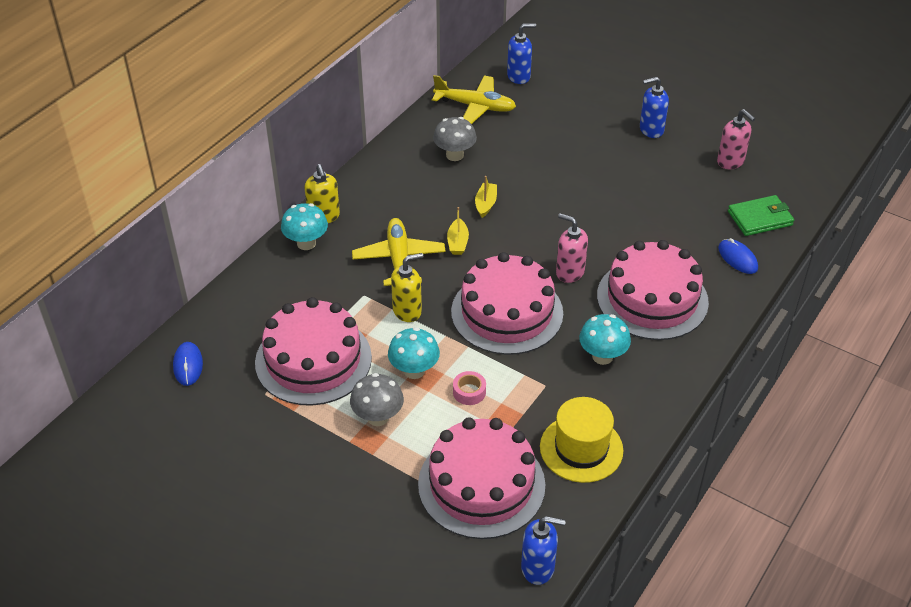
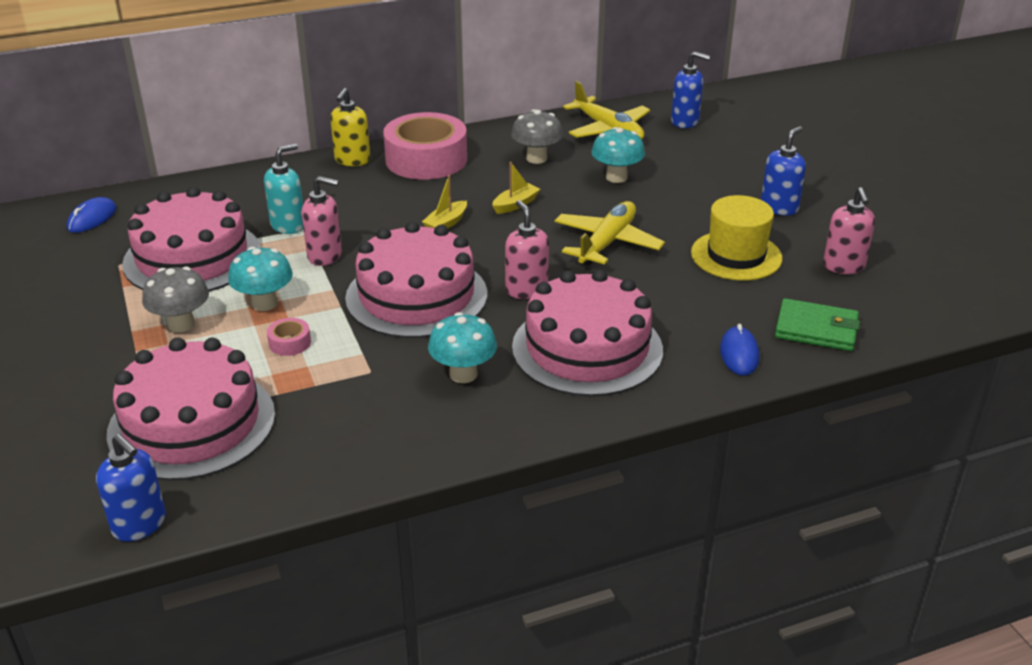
camera: 35 degrees right, 10 degrees down
(306, 243) = (310, 173): turquoise mushroom -> turquoise mushroom (616, 177)
(349, 298) = (288, 225): none -> turquoise soap dispenser
(378, 191) = (426, 159): none -> pink tape
(399, 259) = (373, 215): yellow plane -> yellow plane (607, 243)
(407, 311) = (325, 256): yellow soap dispenser -> pink soap dispenser
(581, 448) = (330, 443): yellow hat -> yellow hat (736, 256)
(651, 130) = (779, 208): blue soap dispenser -> blue soap dispenser turned 105 degrees clockwise

